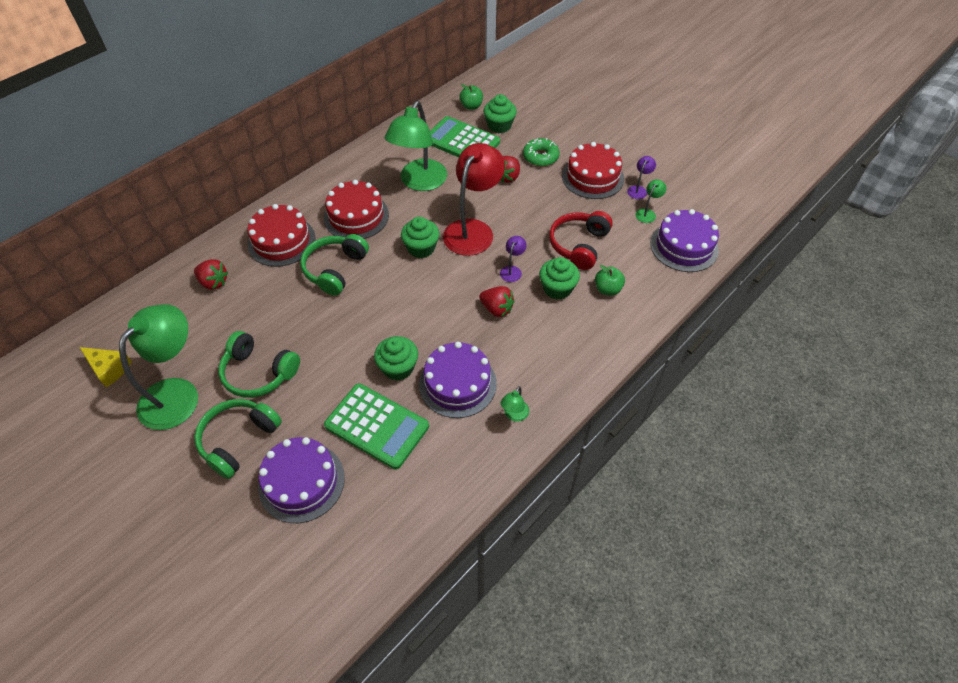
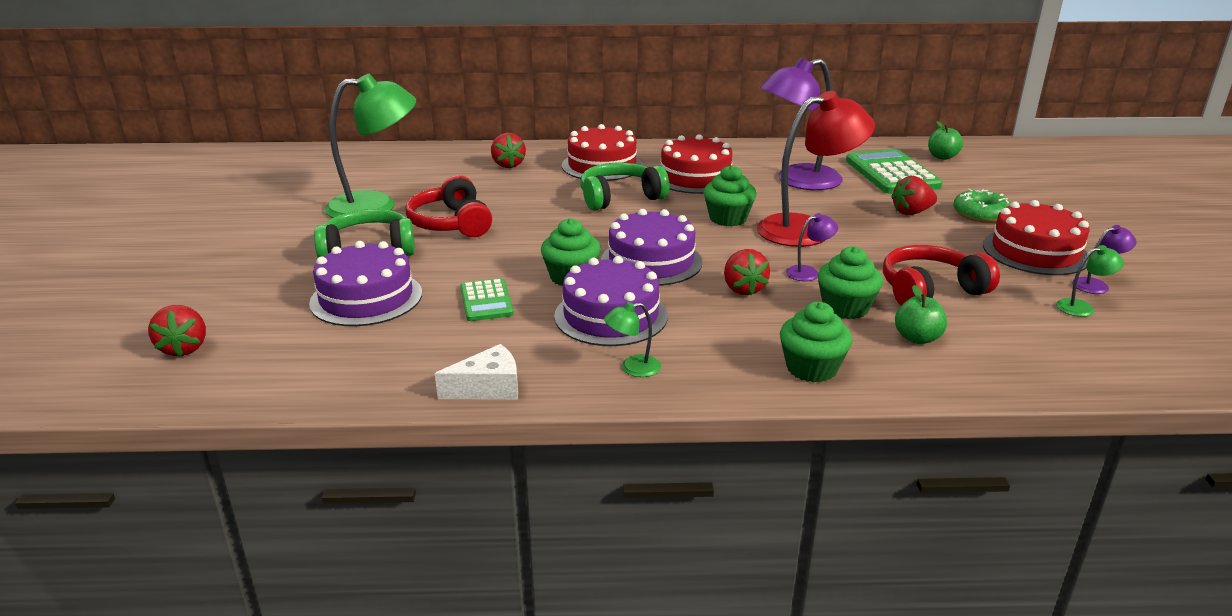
camera: 45 degrees right, 25 degrees down
(109, 369) = (358, 174): yellow cheese -> none
(249, 619) = (184, 348): none -> red strawberry
(259, 373) = (451, 223): green headphones -> red headphones
(377, 426) = (486, 301): green calculator -> green calculator, size x0.57
(419, 182) = (797, 181): green lamp -> purple lamp
(465, 490) = (488, 388): none -> white cheese
(499, 126) = (958, 178): green cupcake -> green cupcake (811, 368)
(684, 246) = (1104, 356): purple cake -> purple cake (651, 261)

